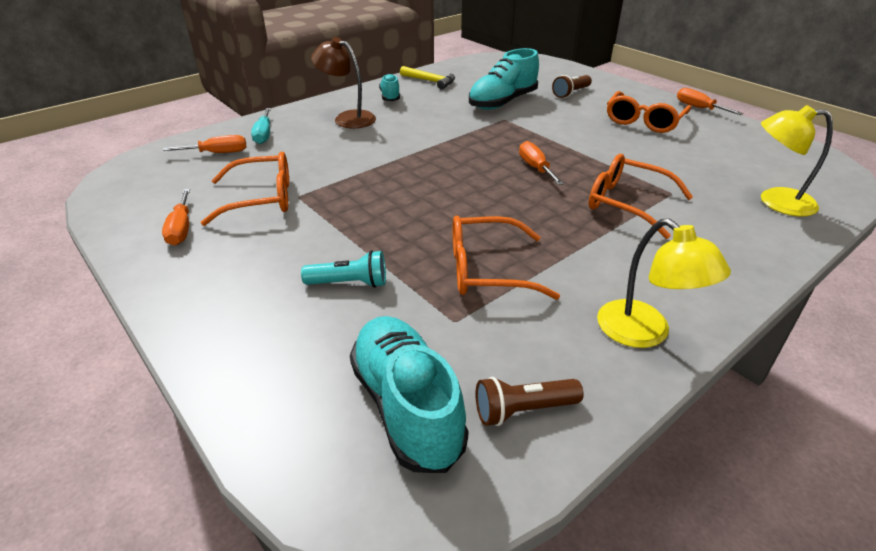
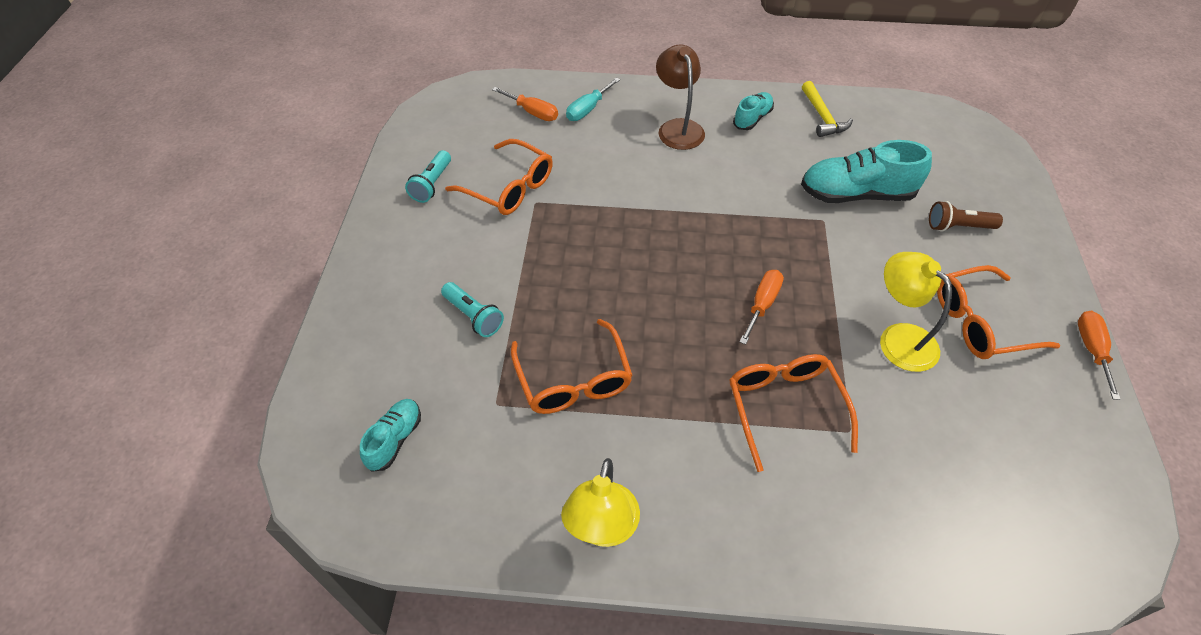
camera: 45 degrees right, 15 degrees up
(181, 229) = (432, 184): orange screwdriver -> turquoise flashlight
(407, 406) = (395, 440): turquoise shoe -> turquoise shoe, size x0.55
(487, 270) = (573, 379): orange glasses -> orange glasses turned 150 degrees counterclockwise
(523, 410) = (449, 504): brown flashlight -> none
(775, 201) = (946, 526): yellow lamp -> yellow lamp (899, 338)

